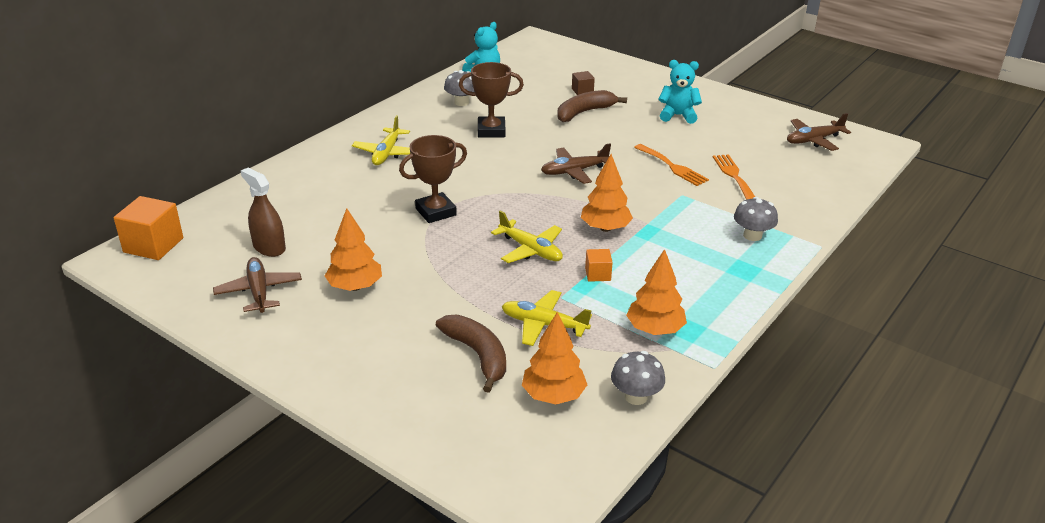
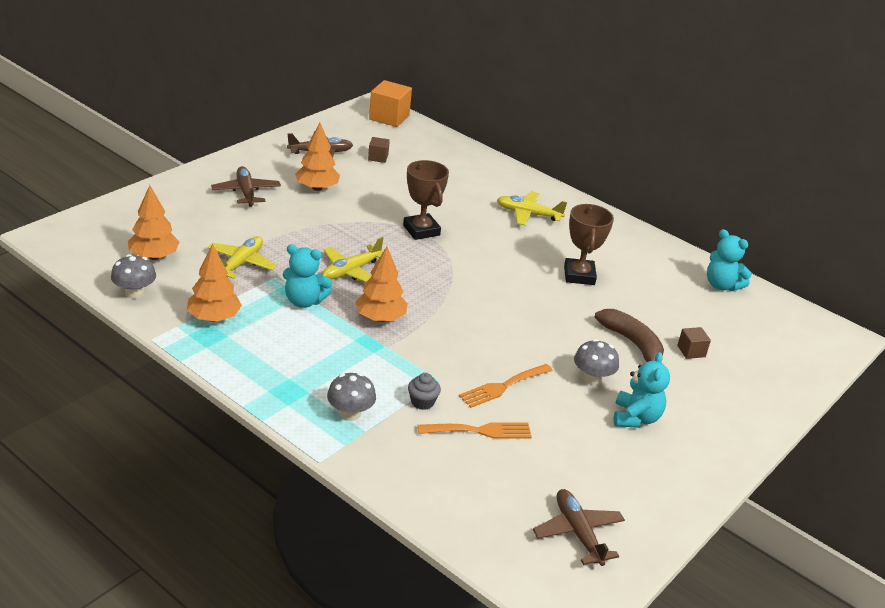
camera: 90 degrees right, 0 degrees up
(269, 247) = (378, 157): brown spray bottle -> brown cube
(461, 102) = (643, 264): grey mushroom -> grey mushroom (592, 378)
(478, 355) = (214, 230): brown banana -> none
(574, 171) = (493, 316): brown plane -> brown plane (246, 192)
(598, 274) = (304, 301): orange cube -> turquoise teddy bear
(715, 202) = (422, 402): none -> grey cupcake

